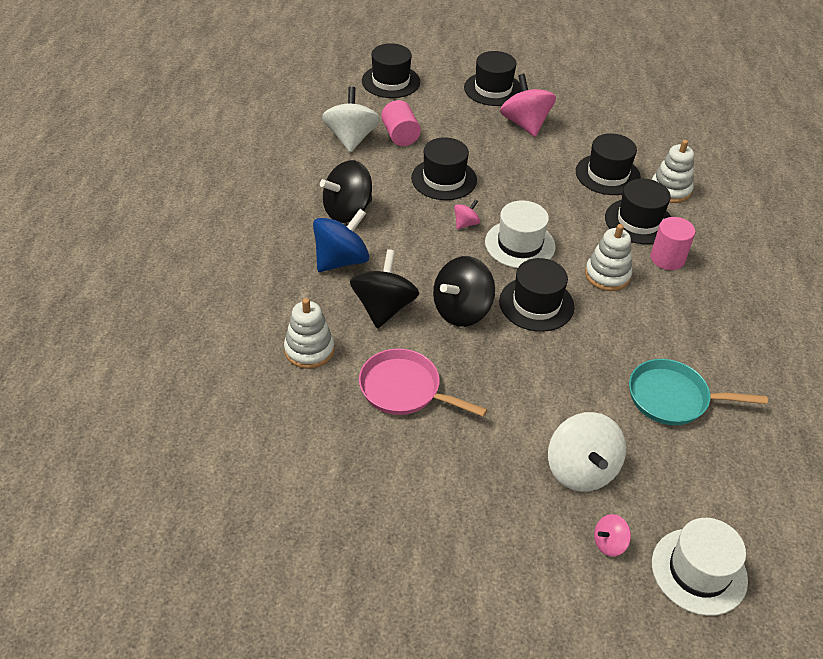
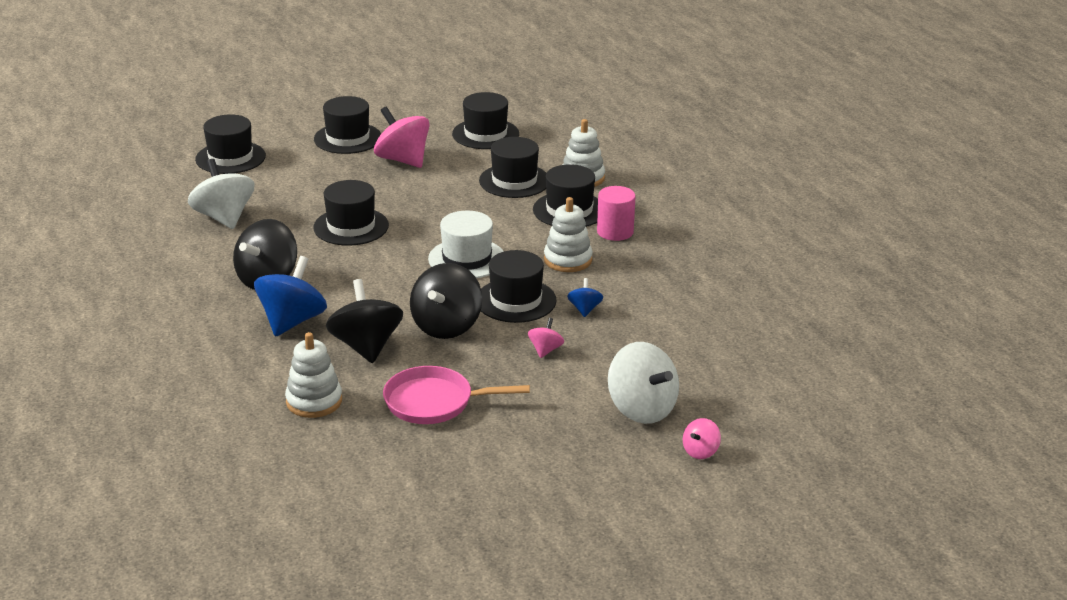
camera: 25 degrees left, 15 degrees down
(400, 135) = (276, 202): pink cylinder -> none
(466, 223) = (400, 257): pink spinning top -> pink spinning top (545, 350)
(592, 335) = (584, 309): none -> blue spinning top
(610, 118) = (485, 134): none -> black hat
(673, 398) = (688, 333): turquoise pan -> none
(699, 571) = (787, 445): white hat -> none

